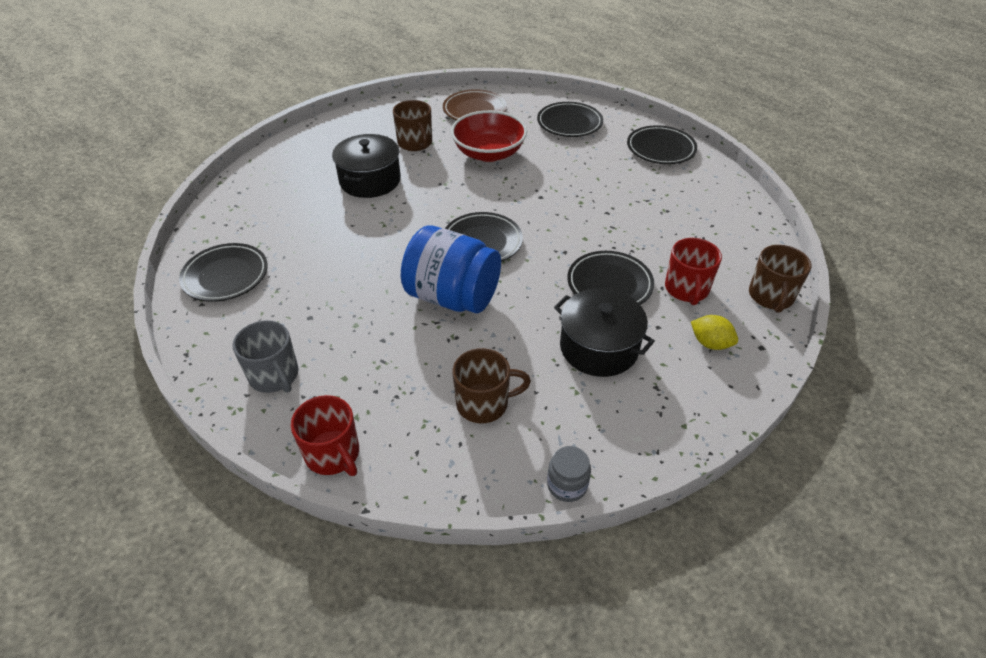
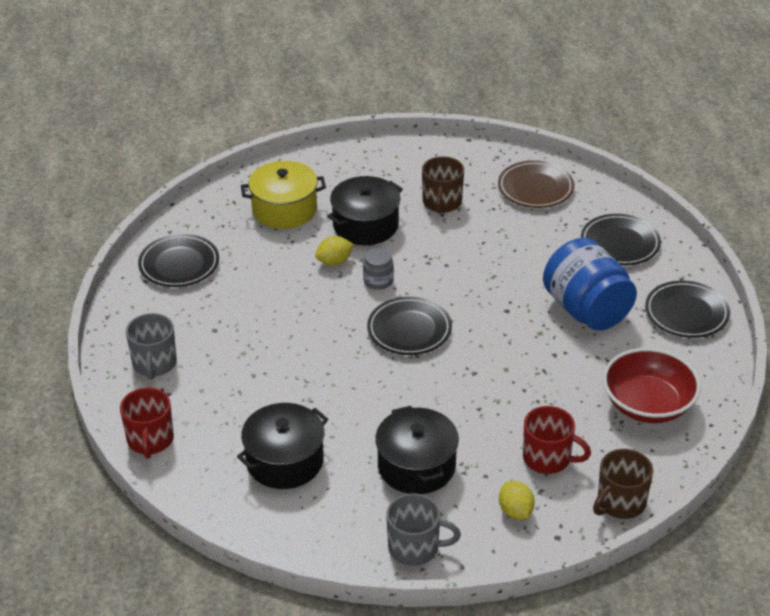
camera: 35 degrees right, 5 degrees down
(288, 194) = (284, 209): none -> yellow pot
(369, 217) = (334, 261): none -> yellow lemon
(452, 297) = (338, 366): blue jar -> blue jar (587, 310)
(484, 403) = (284, 461): brown mug -> black pot
(489, 153) = (502, 243): red bowl -> red bowl (648, 405)
(567, 485) = (289, 547): grey jar -> grey jar (378, 280)
(609, 284) = (483, 420): black plate -> none
(671, 419) = (415, 547): none -> grey mug
(687, 289) = (548, 458): red mug -> red mug turned 105 degrees counterclockwise

